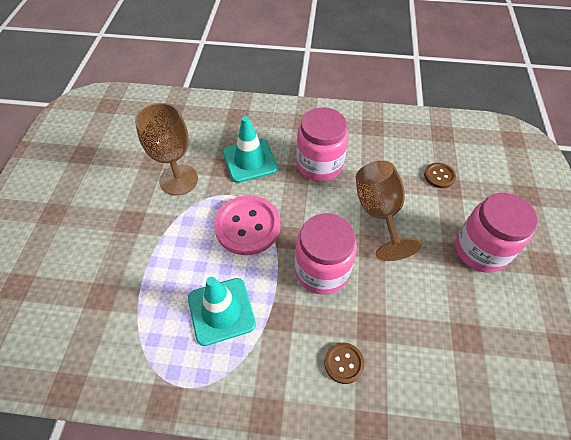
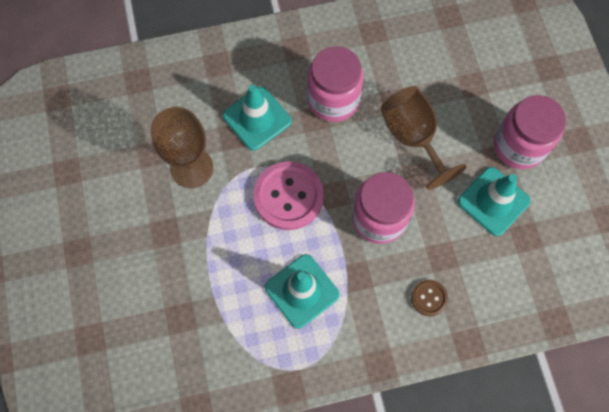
camera: 20 degrees left, 15 degrees up
(439, 176) = (459, 73): brown button -> none
(441, 291) = (493, 201): none -> turquoise traffic cone

